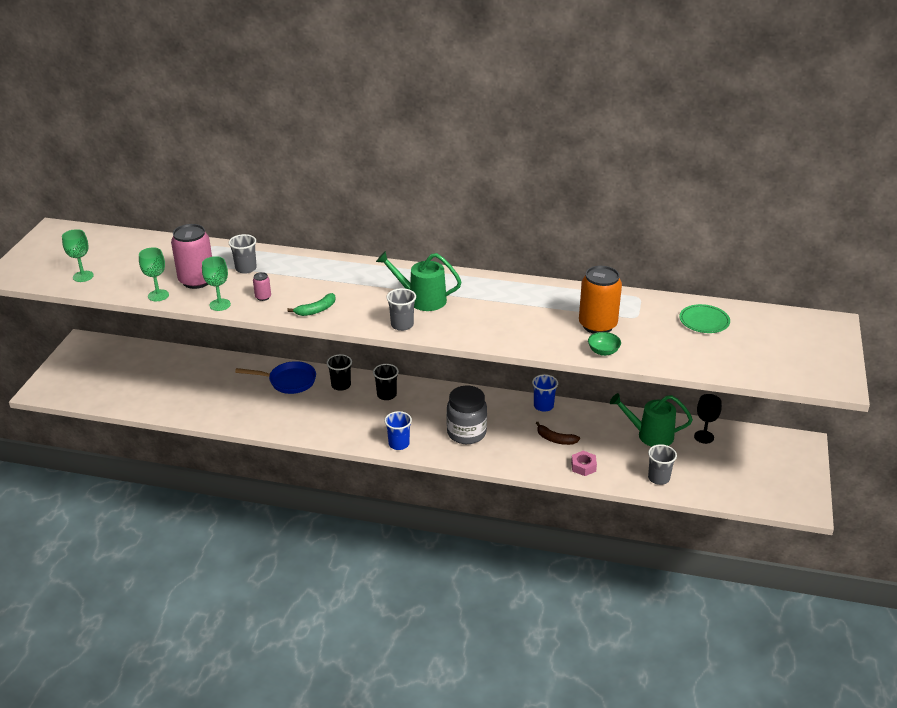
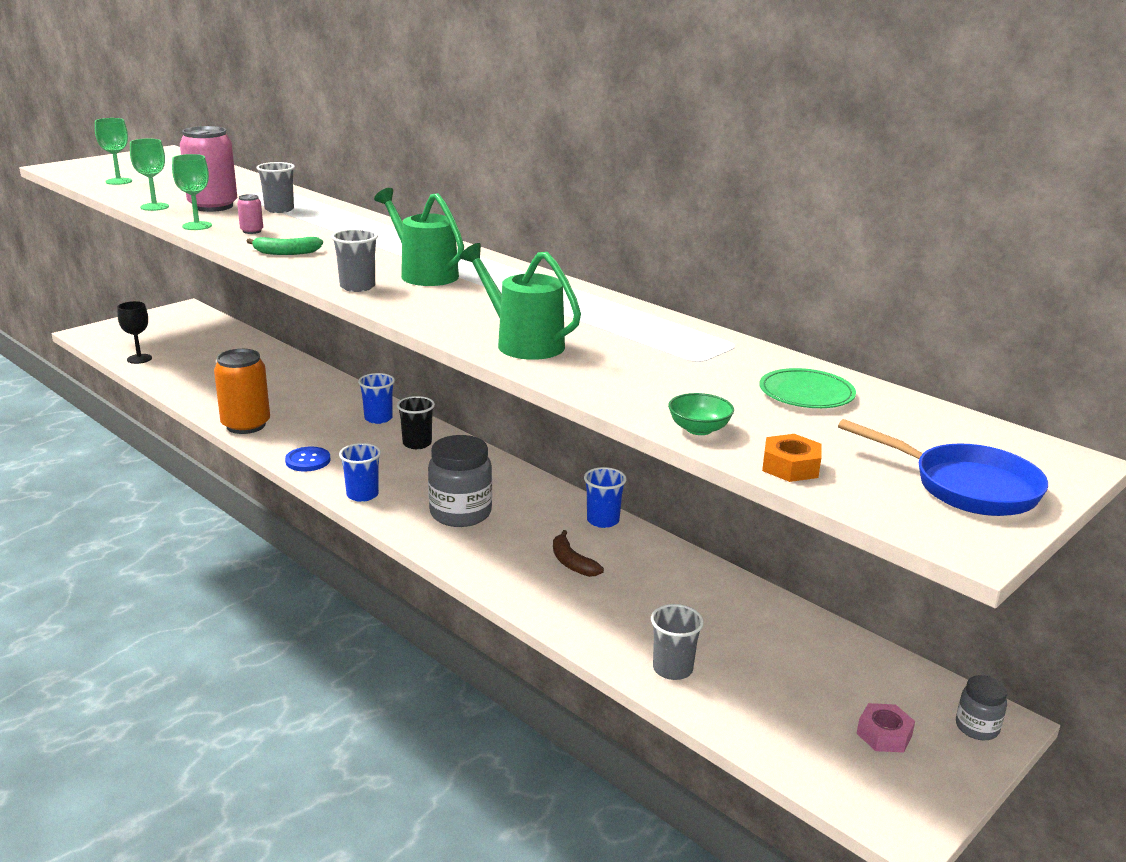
camera: 30 degrees right, 10 degrees down
(288, 381) = (327, 397): blue pan -> blue pan (966, 486)
(337, 434) = (308, 461): none -> blue button
(341, 385) = (378, 418): black cup -> blue cup
(583, 466) = (572, 609): pink nut -> pink nut (884, 734)
(597, 325) = (621, 353): orange can -> orange can (246, 425)
(603, 351) = (583, 379): green bowl -> green bowl (699, 429)
(650, 435) = (723, 609): green watering can -> green watering can (523, 343)
(704, 437) = (813, 644): black goblet -> black goblet (139, 359)
(744, 371) = (790, 467): none -> orange nut
(799, 449) = (977, 727): none -> grey jar

